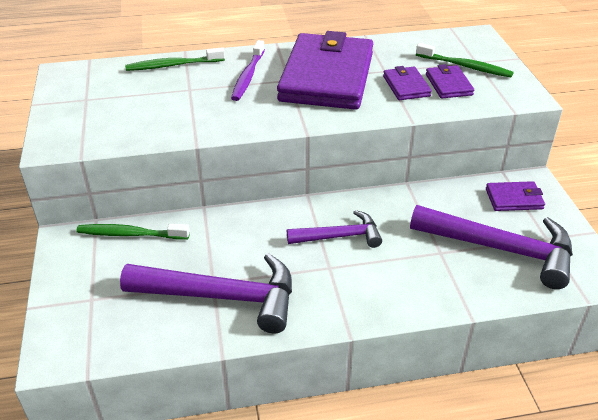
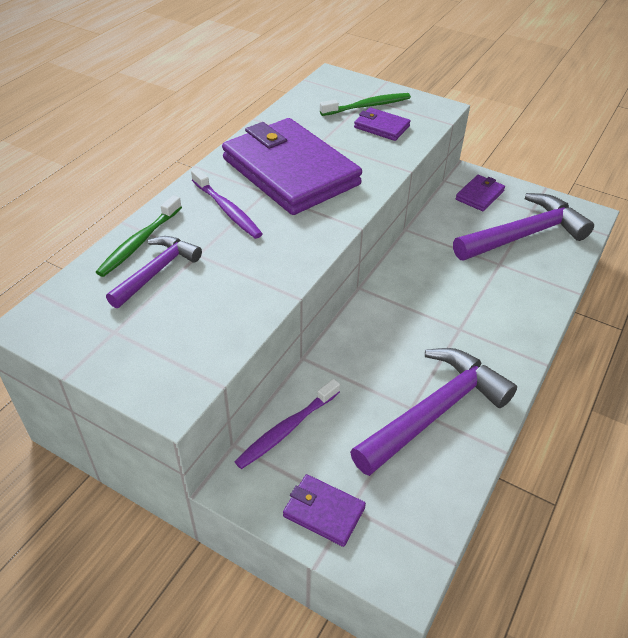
camera: 50 degrees left, 5 degrees up
(130, 234) = (286, 429): green toothbrush -> purple toothbrush
(340, 236) = (430, 301): purple hammer -> purple hammer (157, 271)
(406, 86) = (357, 145): purple wallet -> purple wallet (324, 512)

